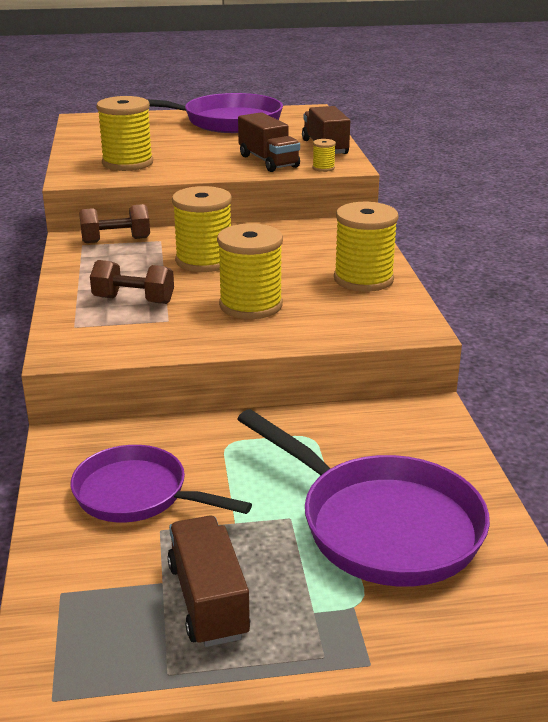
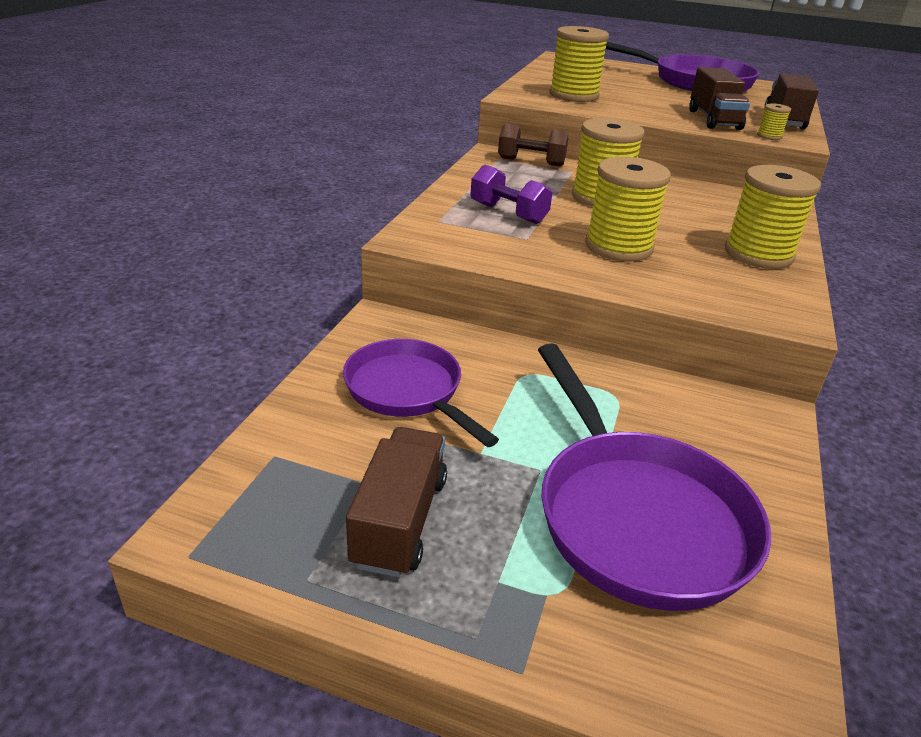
camera: 25 degrees right, 5 degrees up
(133, 300) = (508, 213): brown dumbbell -> purple dumbbell

